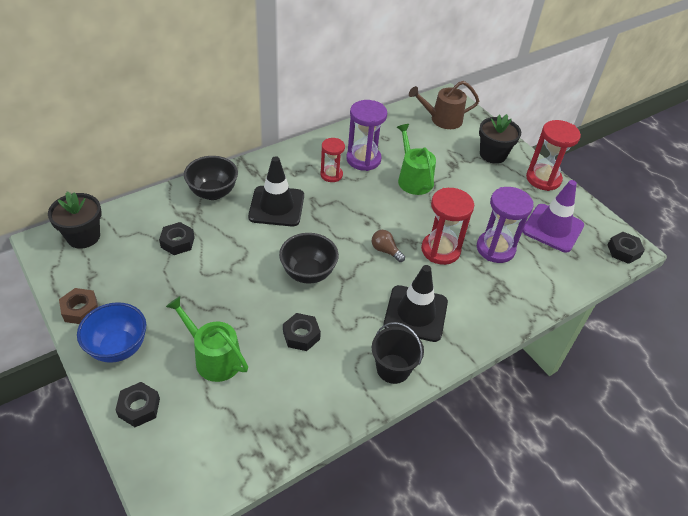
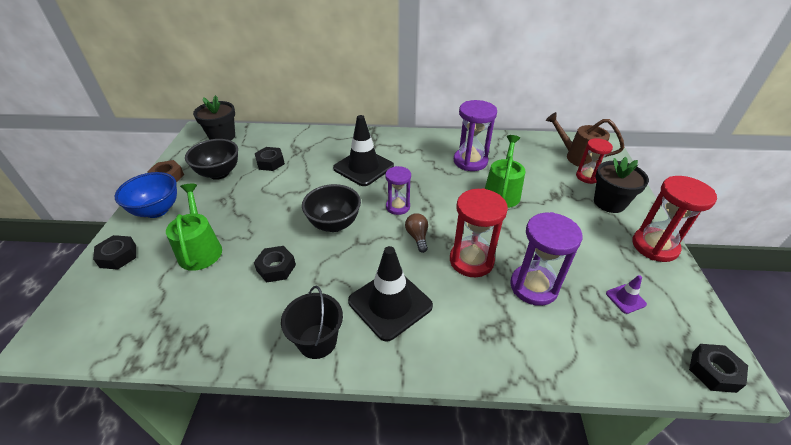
camera: 40 degrees right, 5 degrees down
(213, 193) = (329, 142): black bowl -> black bowl (219, 173)
(331, 175) = (430, 162): red hourglass -> red hourglass (587, 177)
(345, 231) = (398, 207): none -> purple hourglass
(552, 228) = (625, 299): purple traffic cone -> purple traffic cone, size x0.45

